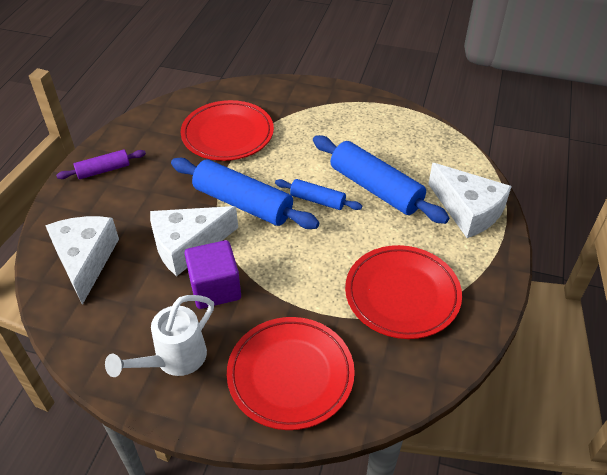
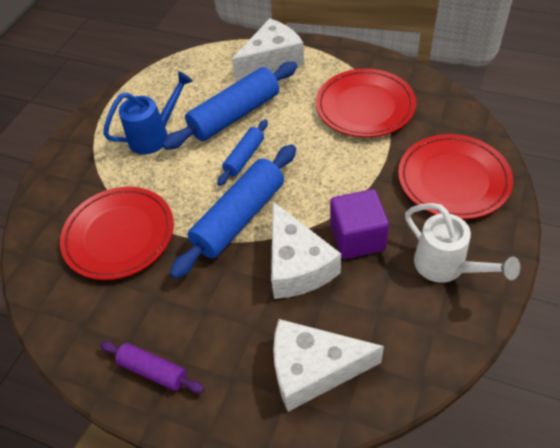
camera: 80 degrees left, 5 degrees up
(103, 170) = (153, 371): purple rolling pin -> purple rolling pin turned 45 degrees counterclockwise
(342, 138) = (154, 136): none -> blue watering can

